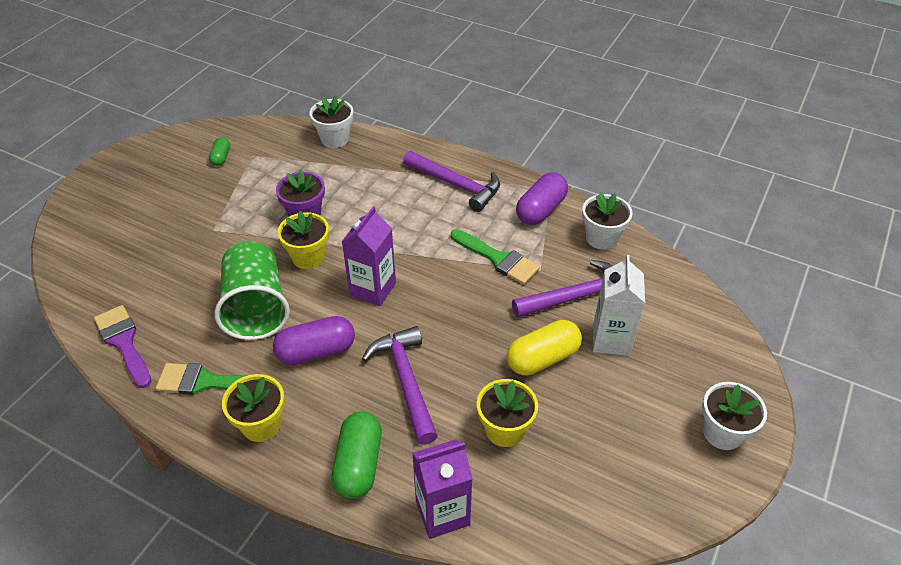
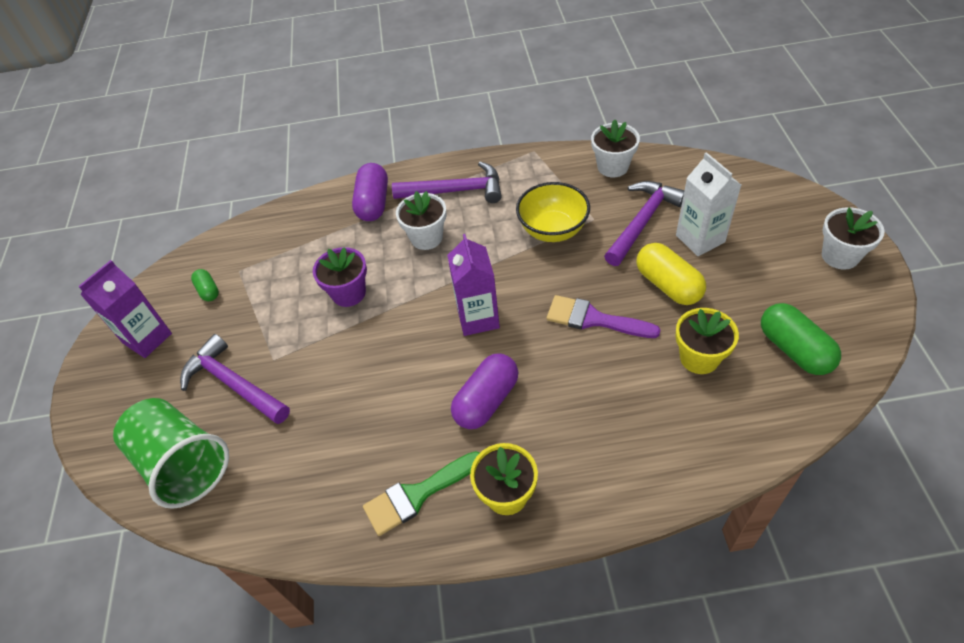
camera: 30 degrees left, 5 degrees up
(124, 342) = (296, 517): purple brush -> purple brush (594, 319)
(256, 308) = (392, 400): green cup -> green cup (183, 464)
(308, 257) = (391, 327): yellow flower pot -> none
(335, 139) = (304, 212): white flower pot -> white flower pot (426, 238)
(359, 464) = (622, 466): green capsule -> green capsule (794, 349)
(406, 381) = (586, 373): purple hammer -> purple hammer (234, 384)
(442, 513) = (724, 454): purple carton -> purple carton (147, 338)
(498, 259) = (553, 230): green brush -> yellow bowl
(540, 210) = (544, 172): purple capsule -> purple capsule (373, 203)
(542, 358) = (668, 285): yellow capsule -> yellow capsule turned 60 degrees counterclockwise

